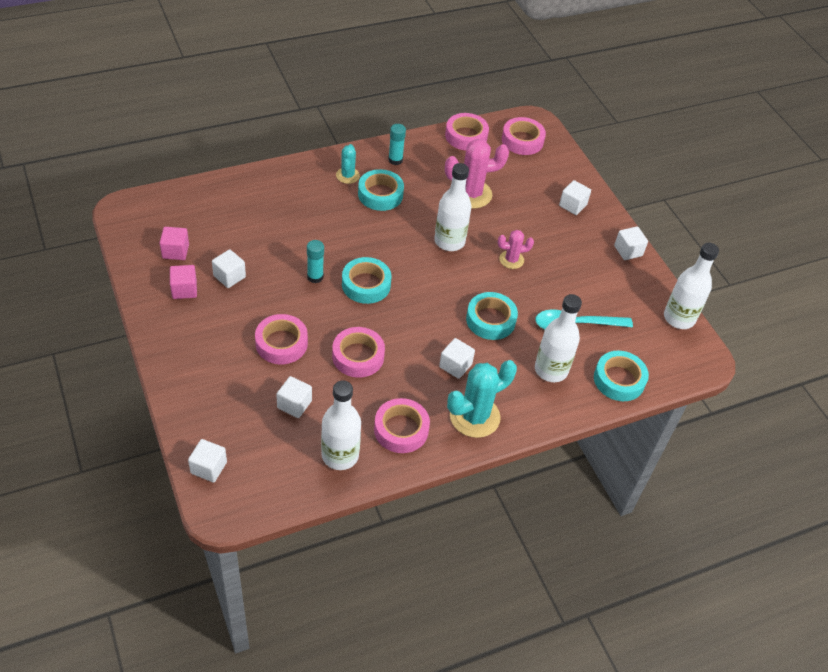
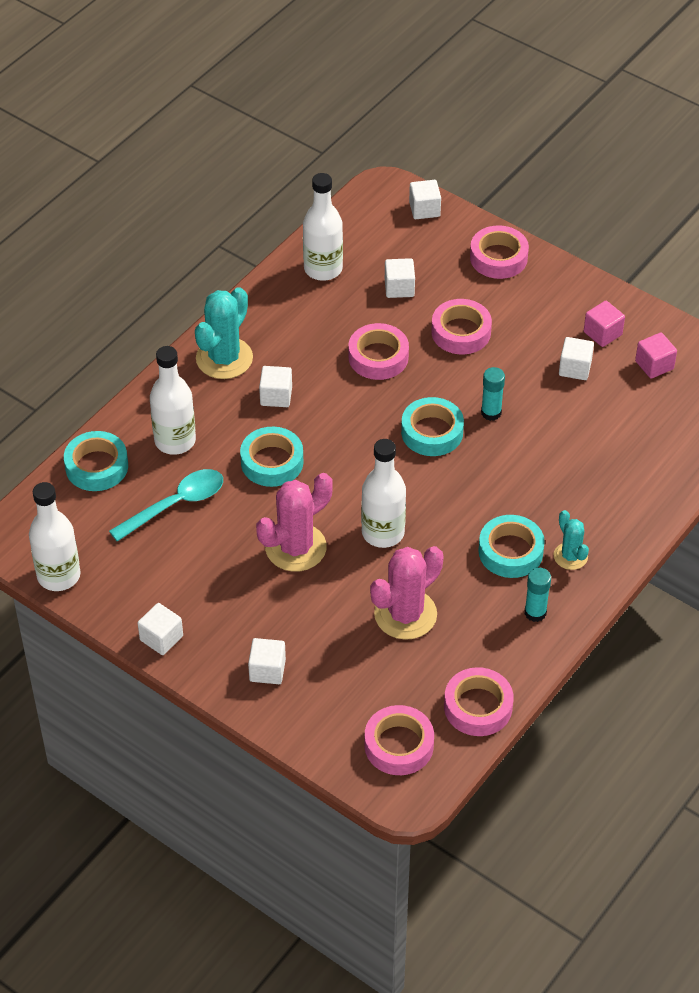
camera: 155 degrees right, 0 degrees up
(401, 429) = (285, 314): pink tape -> pink tape (498, 258)
(511, 260) = (296, 547): pink cactus -> pink cactus, size x1.78

